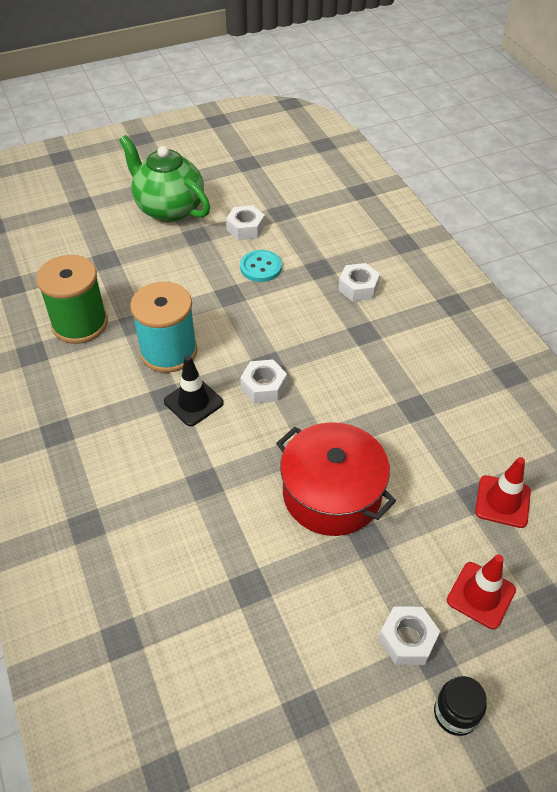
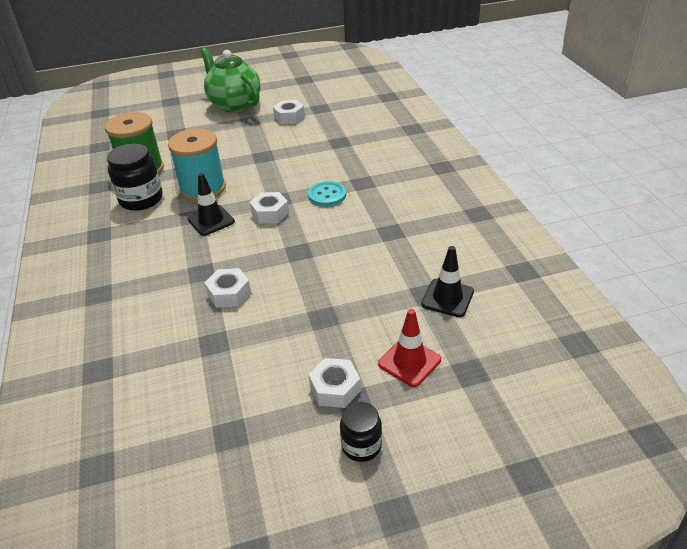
camera: 10 degrees right, 10 degrees down
(94, 372) = (141, 199): none -> black jar
(261, 267) = (293, 140): turquoise button -> turquoise button (327, 195)
(332, 493) = (302, 284): red pot -> none
(358, 287) = (367, 154): white nut -> white nut (229, 293)
(502, 501) = (447, 298): red traffic cone -> black traffic cone

